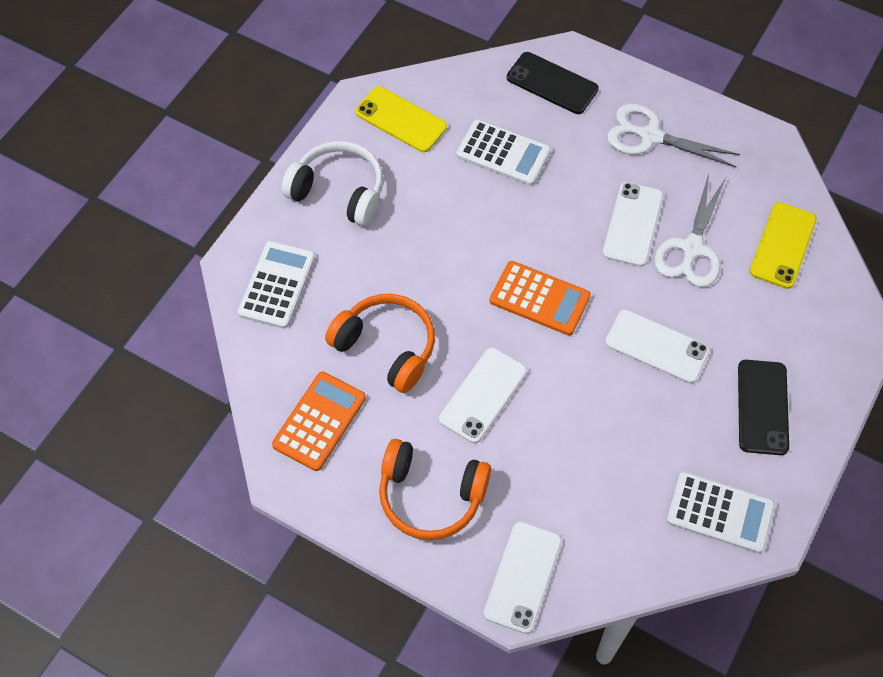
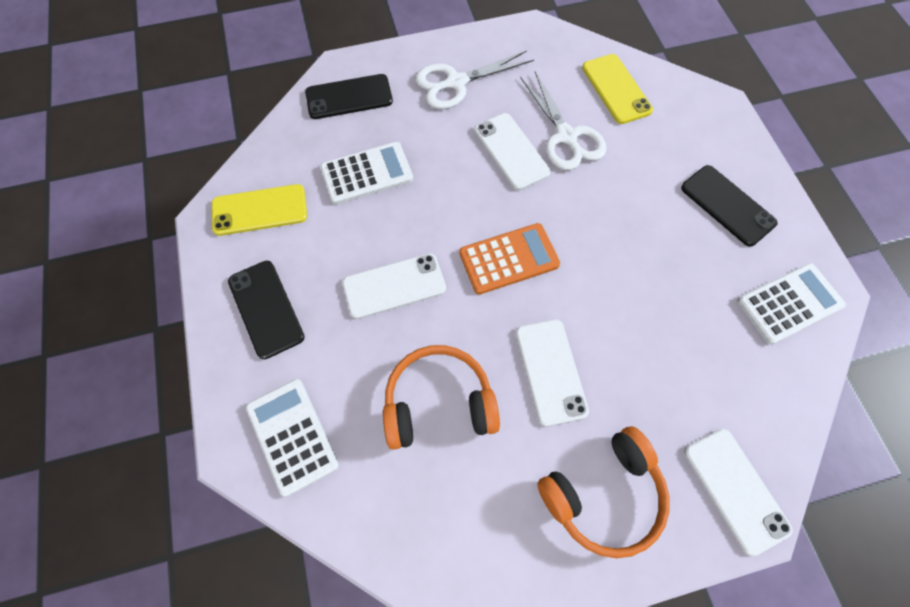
camera: 45 degrees left, 5 degrees up
(319, 421) = (452, 522): orange calculator -> none
(338, 191) = (266, 309): white headphones -> black phone
(657, 346) = (621, 223): white phone -> white phone (394, 286)

